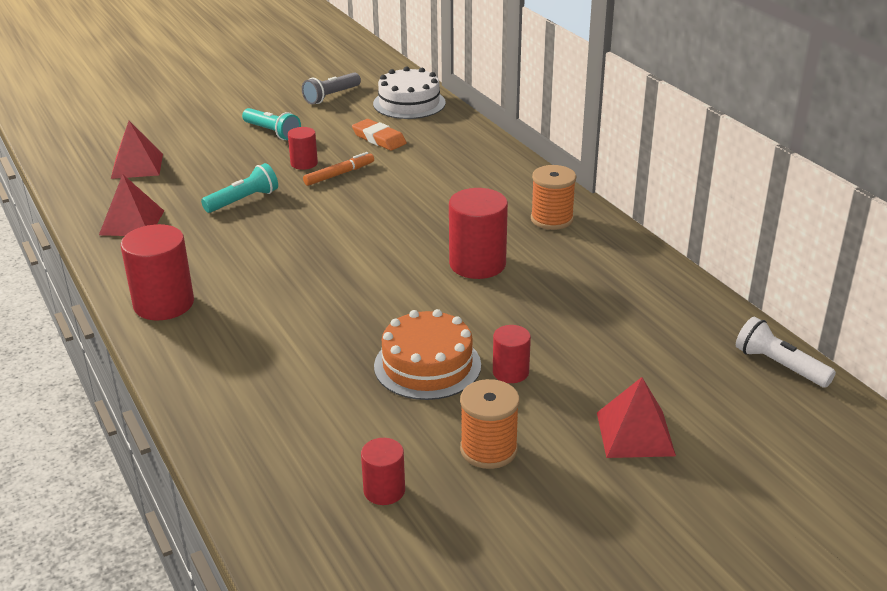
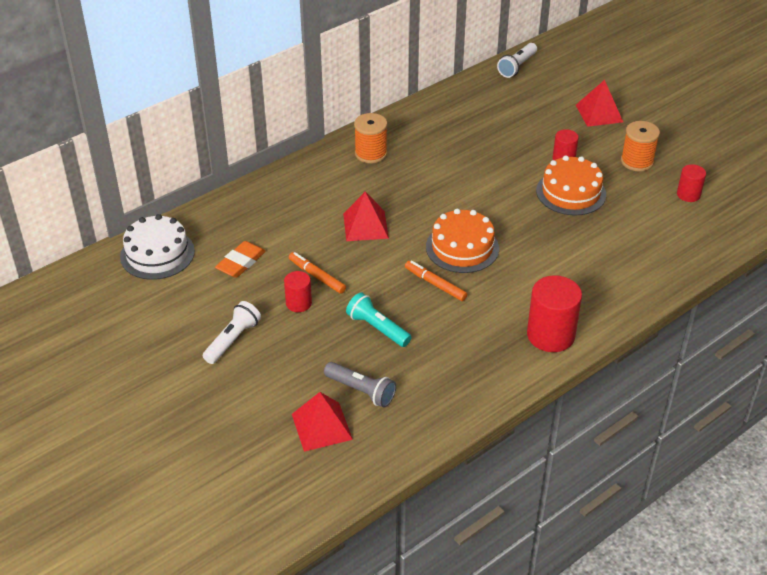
camera: 100 degrees left, 10 degrees up
(132, 222) = (434, 394): red pyramid -> red pyramid (365, 225)
(272, 132) = (233, 340): turquoise flashlight -> white flashlight
(291, 239) = (435, 284): none -> orange marker
(331, 96) = (140, 313): grey flashlight -> grey flashlight (361, 391)
(346, 263) = (462, 247): none -> orange cake
(477, 264) = (444, 183): red cylinder -> none

